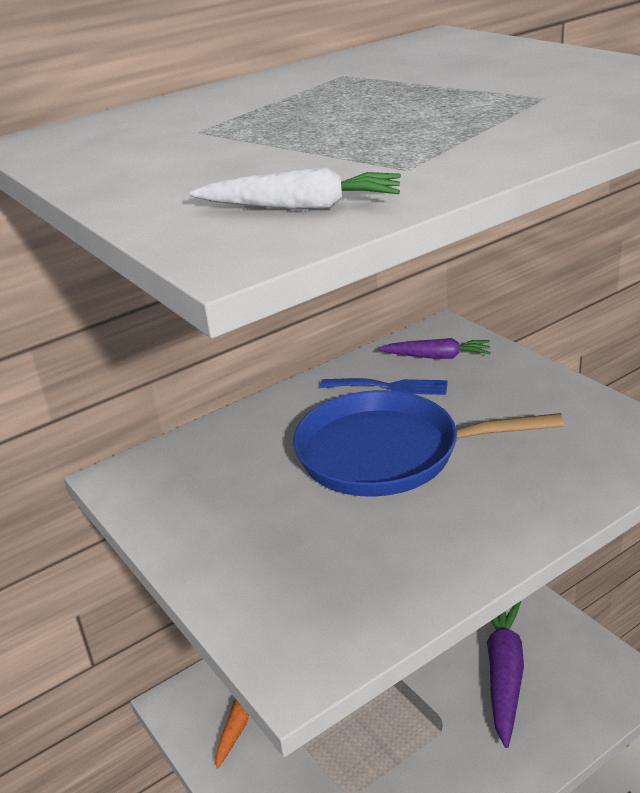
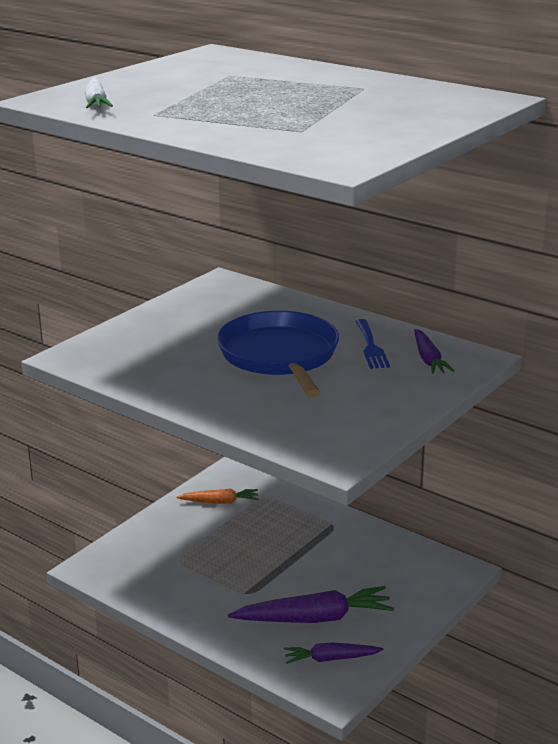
camera: 70 degrees right, 5 degrees down
(576, 672) = (331, 659): none -> purple carrot

